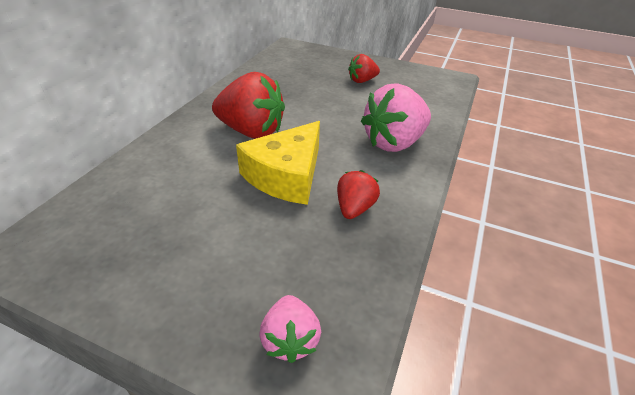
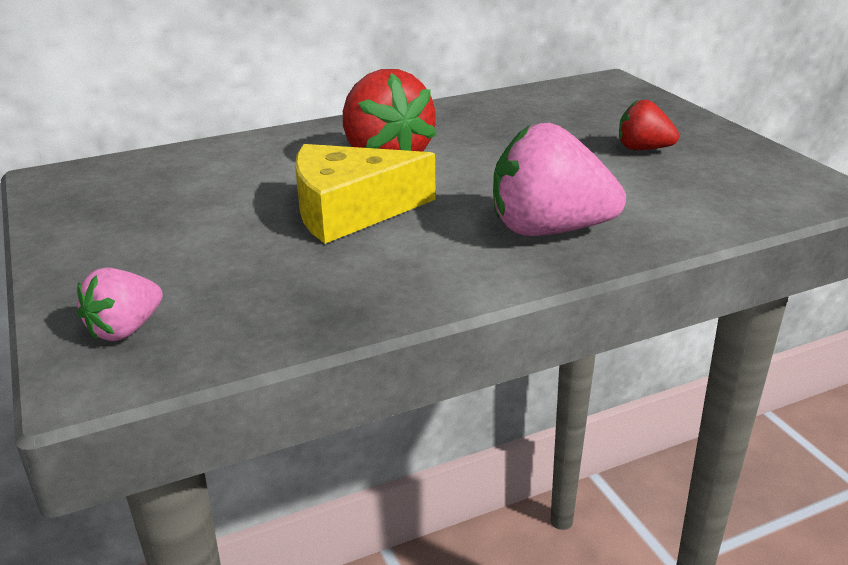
camera: 45 degrees right, 10 degrees down
(354, 208) = (368, 269): red strawberry -> none

